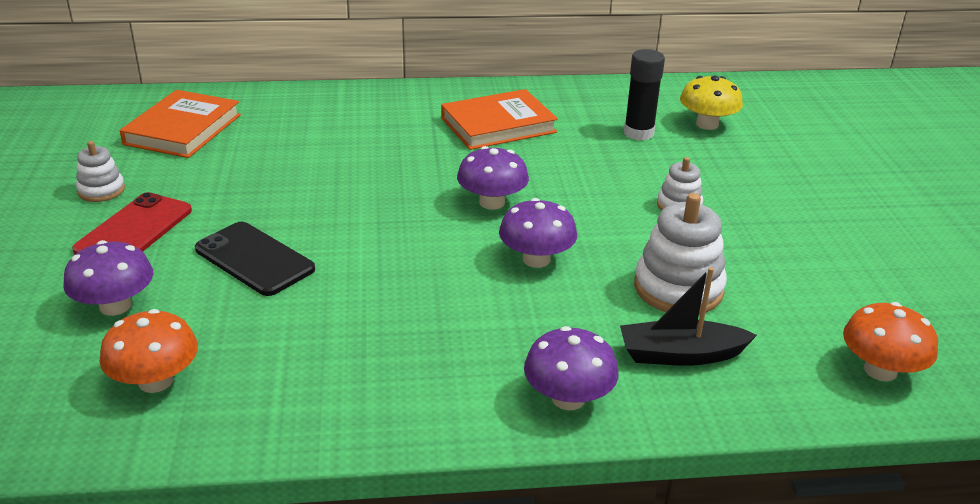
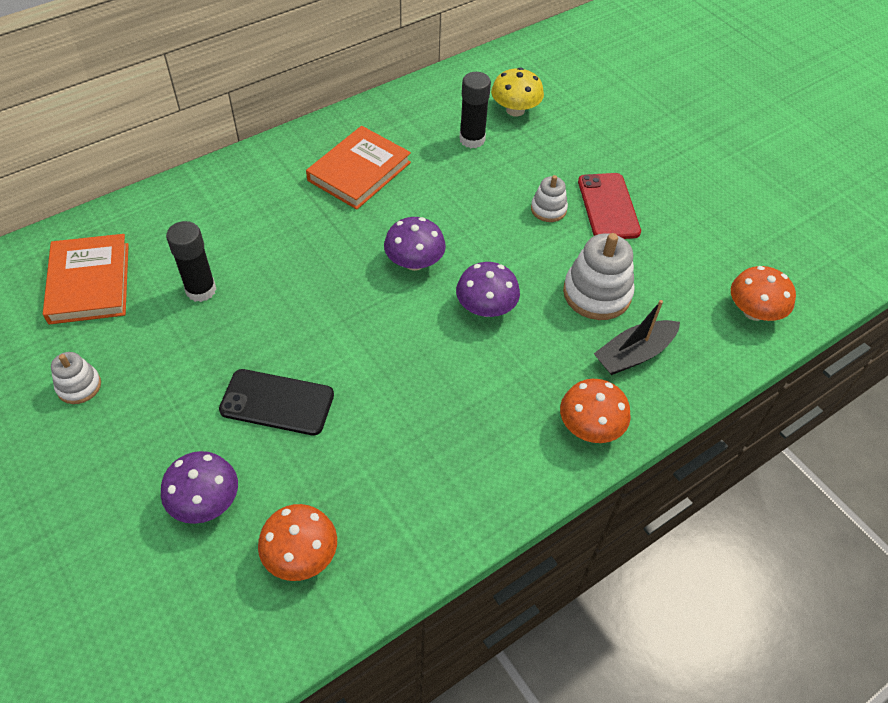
camera: 30 degrees left, 20 degrees up
(134, 230) = (150, 417): red phone -> red phone (608, 207)
(269, 161) = (201, 290): none -> black glue stick
(568, 398) = (590, 427): purple mushroom -> orange mushroom

